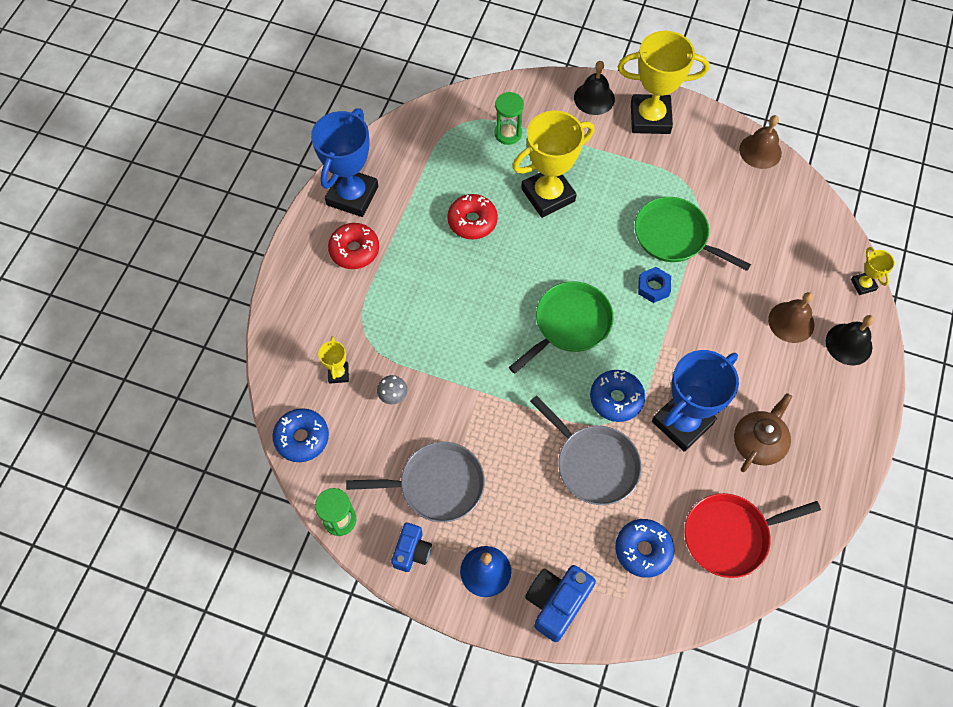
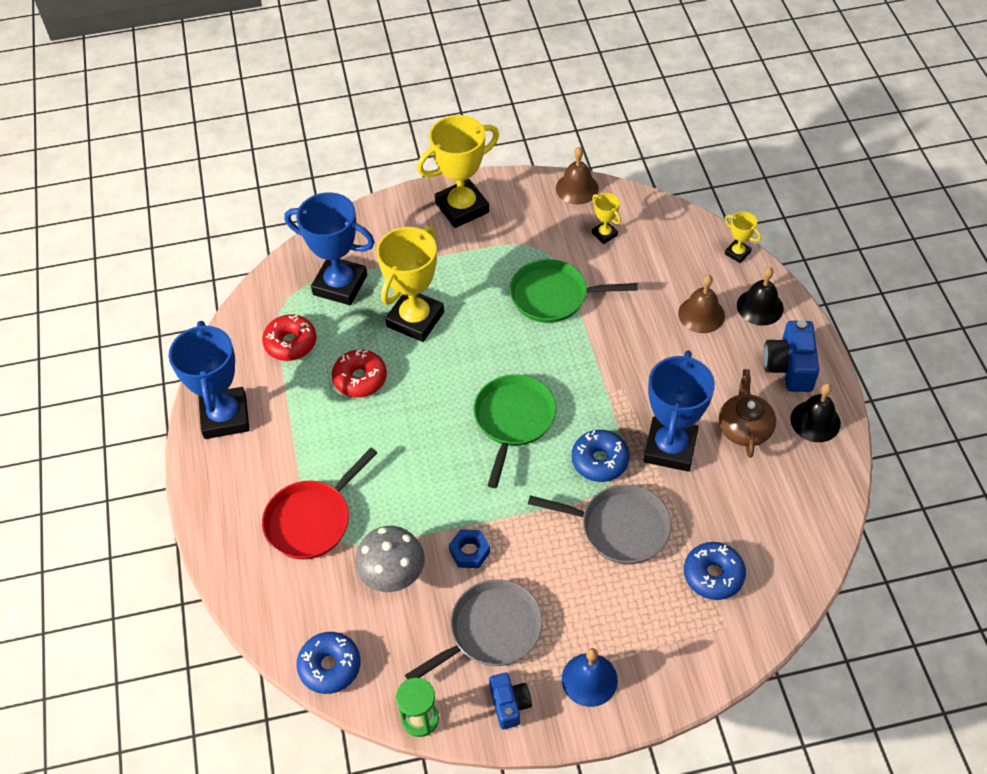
camera: 30 degrees left, 10 degrees down
(338, 373) = (325, 586): yellow trophy -> yellow trophy (604, 234)
(354, 250) = (262, 465): red donut -> red donut (290, 343)
(393, 396) = (393, 575): grey mushroom -> grey mushroom, size x2.03
(508, 133) = (340, 285): green hourglass -> blue trophy
(556, 603) = (672, 667): blue camera -> blue camera (789, 367)
(594, 98) = (399, 215): black bell -> black bell (815, 421)
(653, 287) = (565, 348): blue nut -> blue nut (469, 551)
(730, 536) = (776, 519): red pan -> red pan (312, 520)

